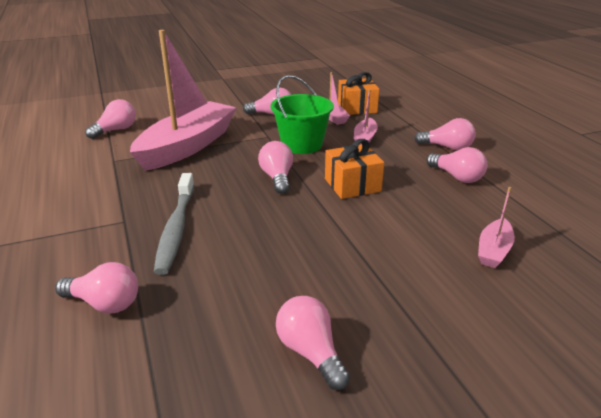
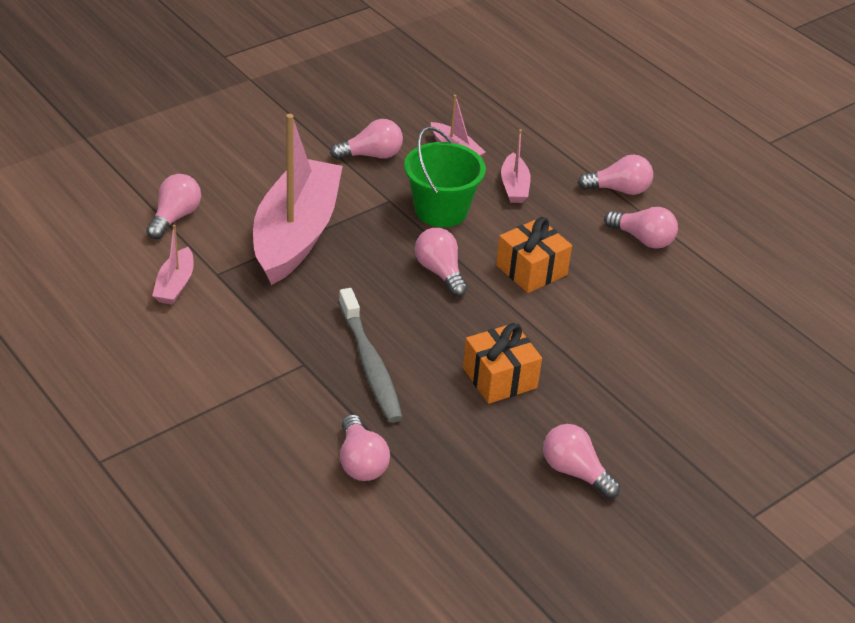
camera: 20 degrees left, 10 degrees up
(104, 303) = (361, 462): pink light bulb -> pink light bulb turned 75 degrees clockwise
(357, 108) = (480, 126): orange gift -> orange gift (499, 378)
(494, 250) = (703, 337): pink boat -> pink boat (175, 285)

